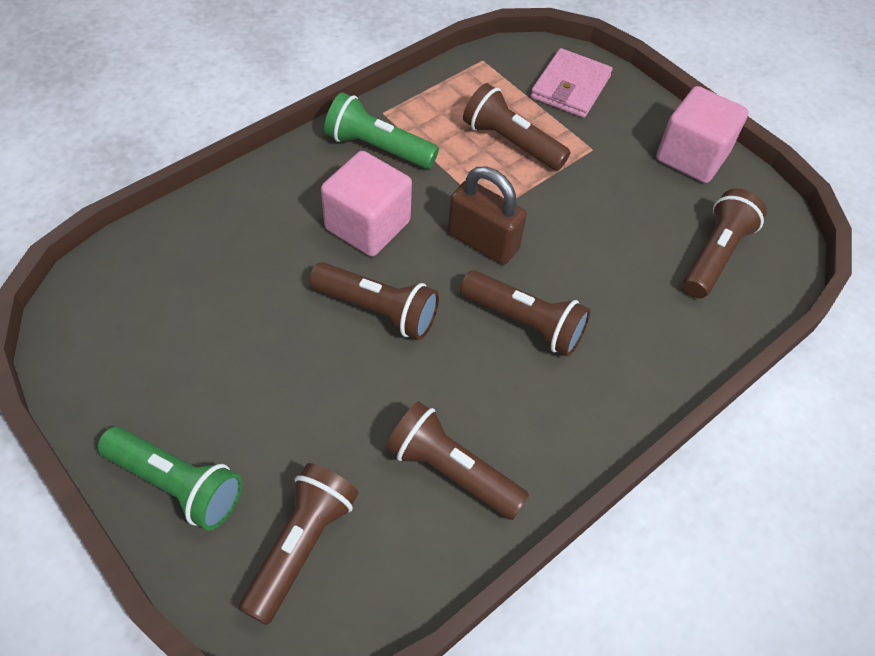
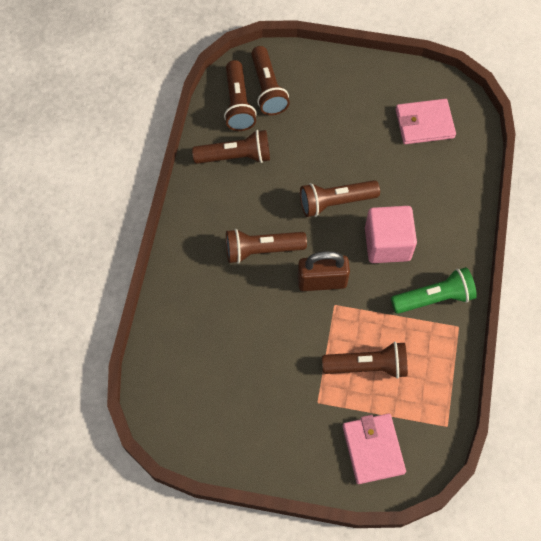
camera: 145 degrees right, 10 degrees up
(155, 318) = (424, 123): none -> pink wallet
(177, 485) = (336, 74): green flashlight -> none
(692, 156) = (254, 448): pink cube -> none
(715, 255) = (193, 375): brown flashlight -> brown flashlight (238, 104)

